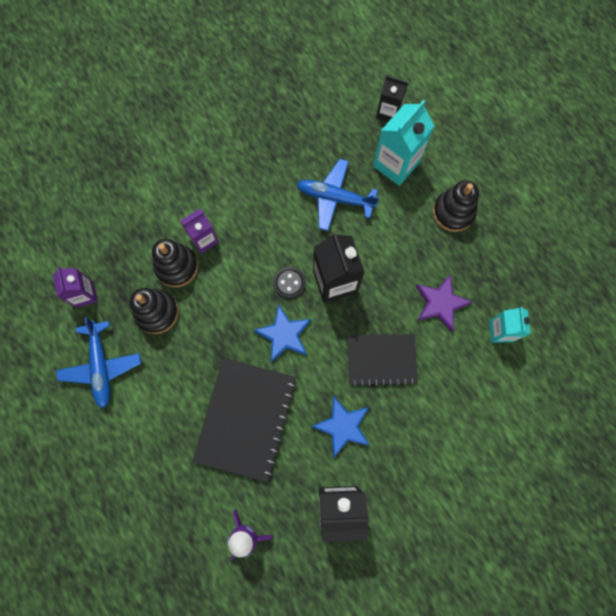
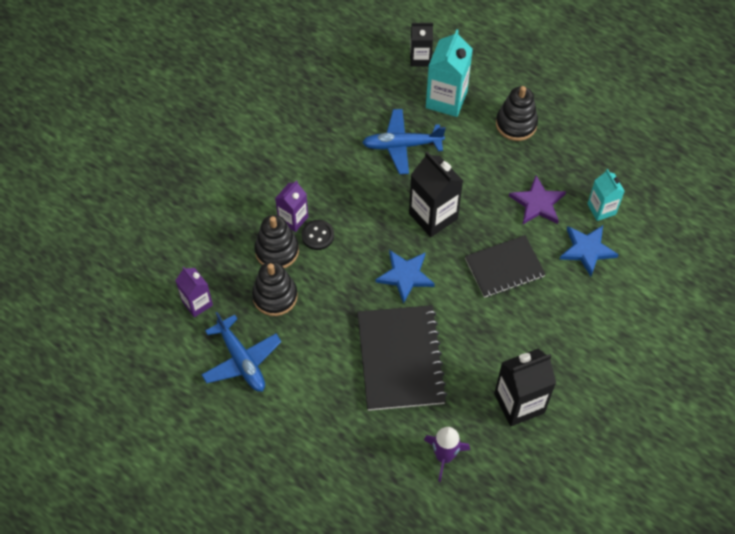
camera: 20 degrees left, 15 degrees down
(289, 283) = (391, 230): black button -> black button (317, 235)
(343, 426) = (493, 335): blue star -> blue star (587, 250)

